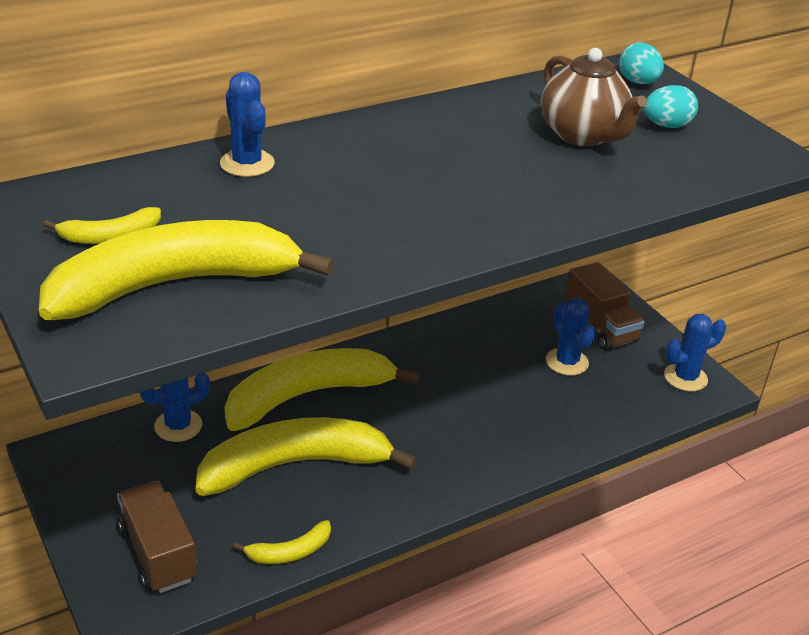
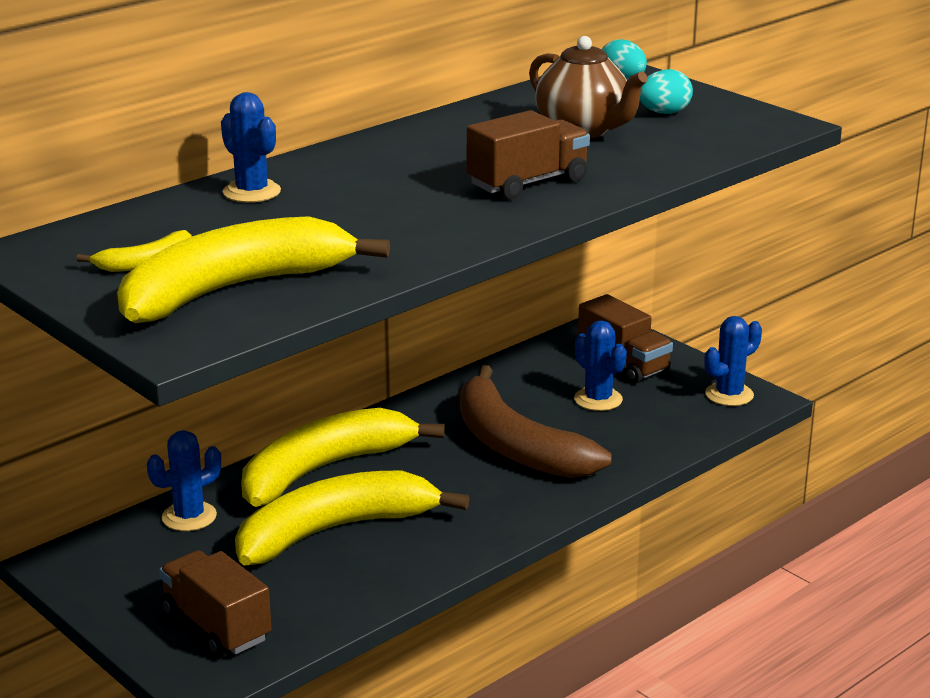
camera: 10 degrees left, 10 degrees down
(290, 552) = (359, 603): yellow banana -> none
(480, 400) = (516, 446): none -> brown banana
(507, 193) = (528, 183): none -> brown truck

